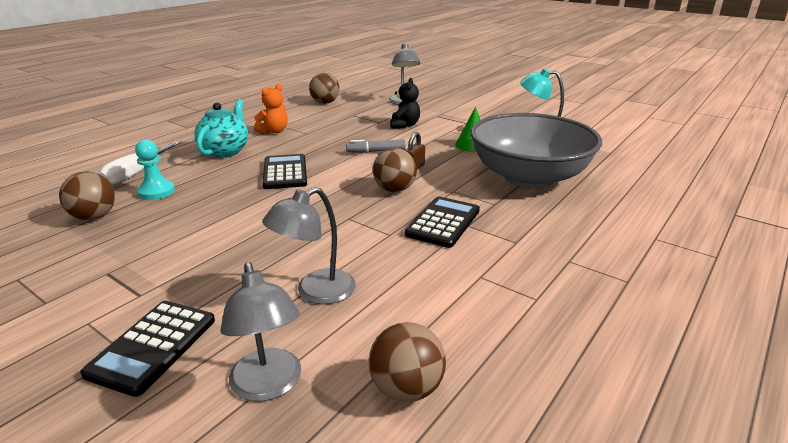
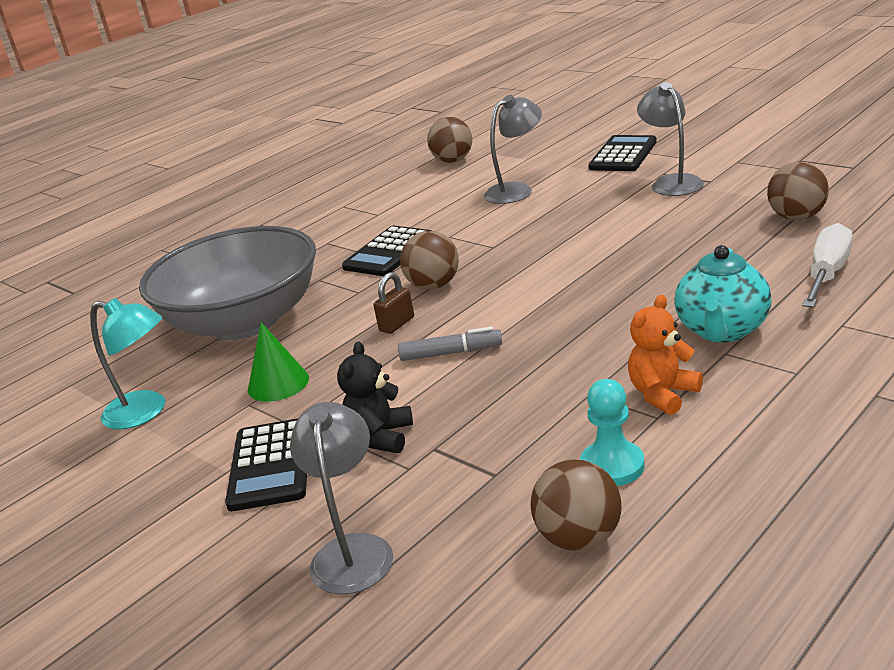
camera: 170 degrees left, 0 degrees up
(156, 191) = (758, 252): turquoise pawn -> turquoise pawn (612, 466)
(268, 386) = (535, 152): grey lamp -> grey lamp (672, 182)
(285, 172) = (592, 297): black calculator -> black calculator (270, 465)

